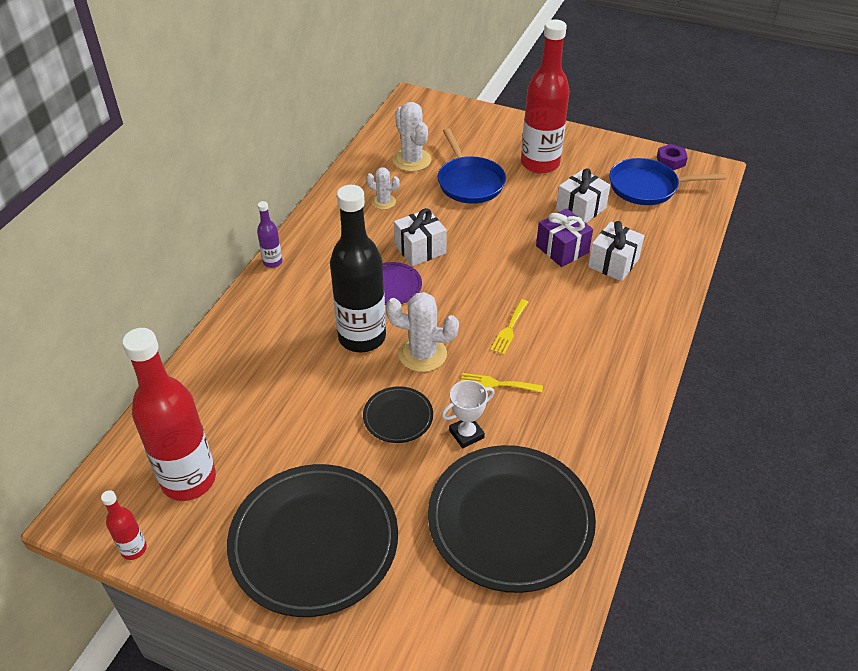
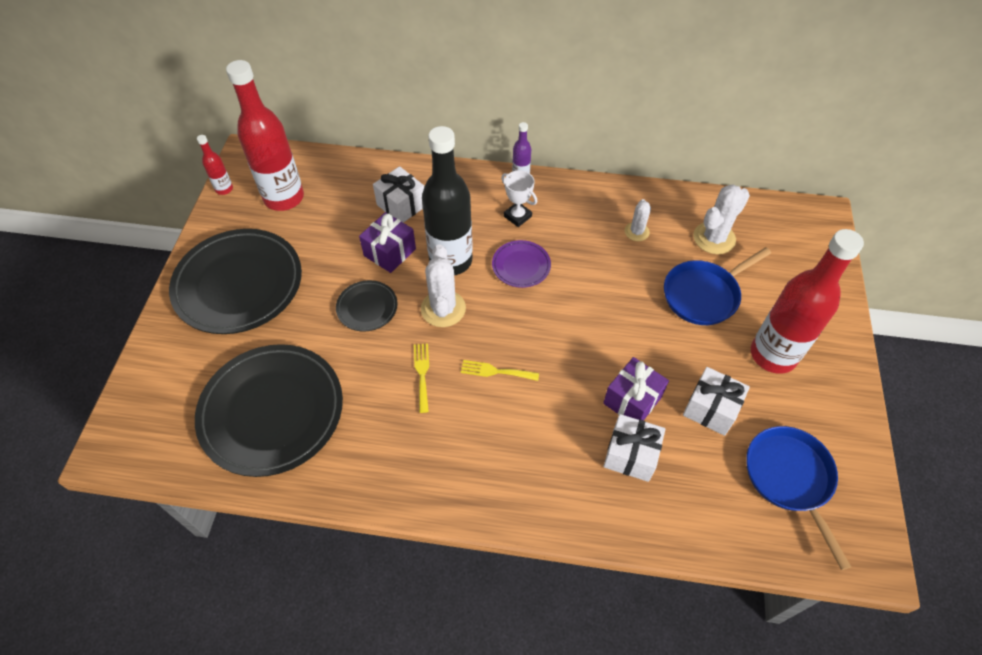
camera: 75 degrees right, 10 degrees up
(328, 386) = (389, 252): none -> purple gift
(420, 249) = (580, 276): white gift -> white gift (401, 205)
(466, 434) = (358, 361): white trophy -> white trophy (517, 216)
(671, 161) = (862, 503): purple nut -> none

